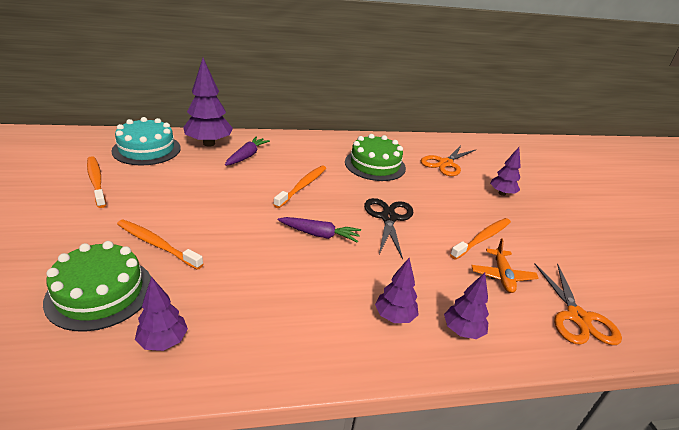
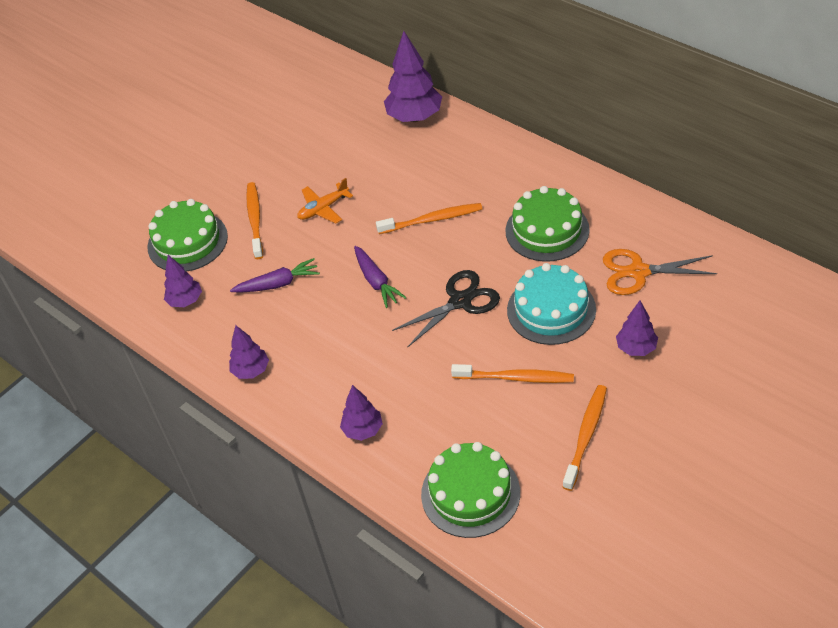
camera: 60 degrees right, 15 degrees up
(96, 181) = (277, 127): orange toothbrush -> orange toothbrush (586, 435)
(146, 149) = (352, 101): turquoise cake -> turquoise cake (551, 310)
(247, 156) = (429, 152): purple carrot -> purple carrot (278, 284)
(394, 316) = (333, 385): purple tree -> purple tree (251, 371)
(502, 276) = (469, 419): orange plane -> orange plane (323, 208)
(577, 317) = (470, 493): orange scissors -> green cake

